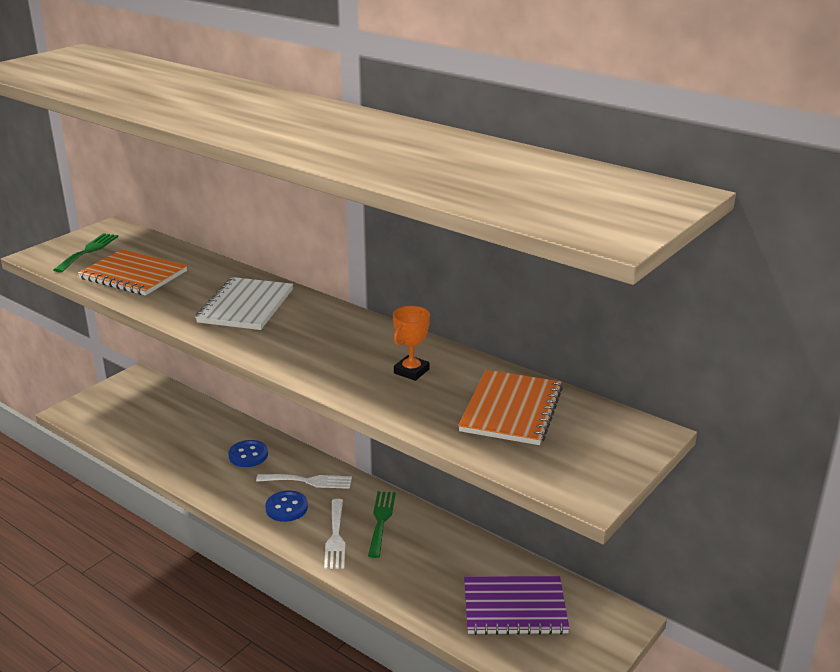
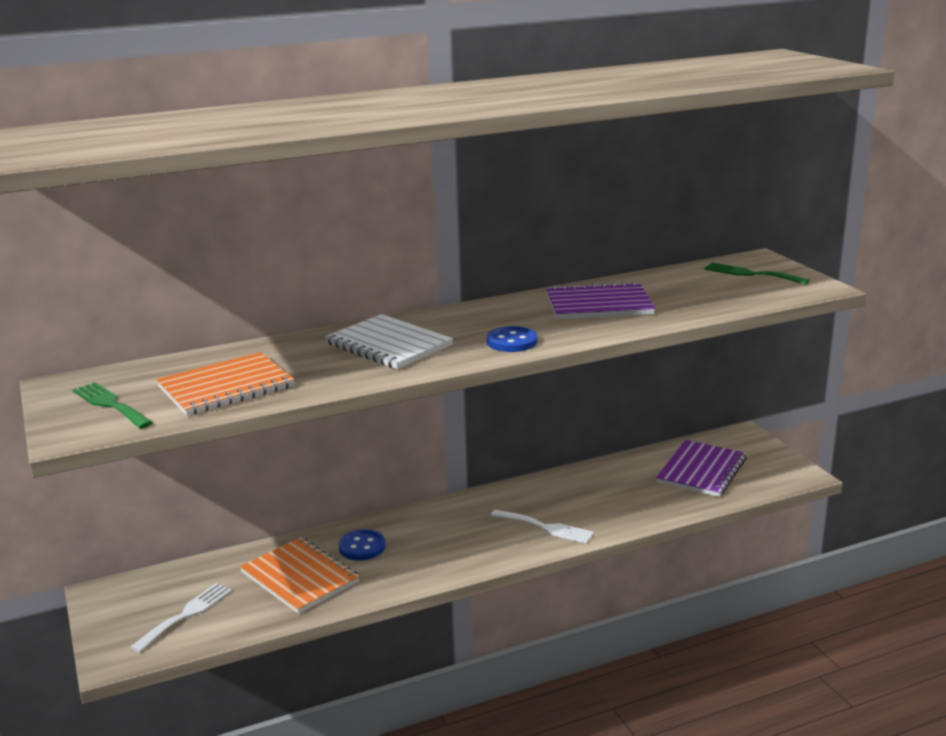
camera: 60 degrees left, 5 degrees down
(286, 508) = (476, 543): blue button -> blue button (512, 341)
(309, 481) = (445, 522): white fork -> white fork (186, 614)
(381, 520) = (541, 499): green fork -> green fork (751, 274)
(411, 371) = (599, 304): orange trophy -> purple notebook
(511, 410) = (692, 286): orange notebook -> orange notebook (300, 577)

